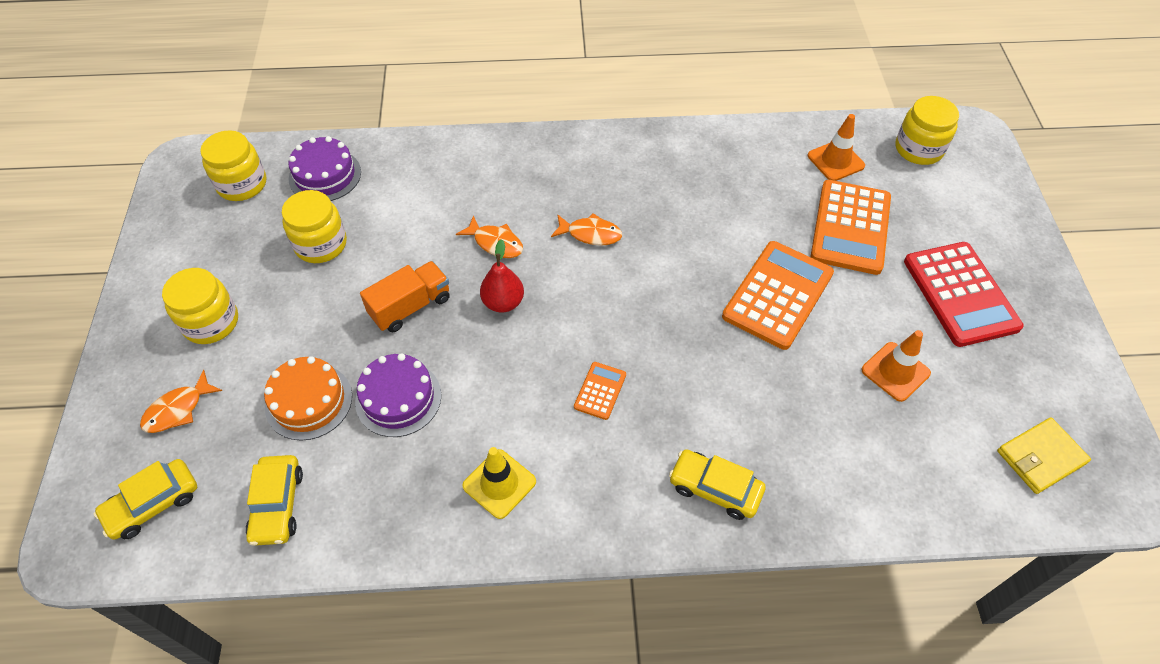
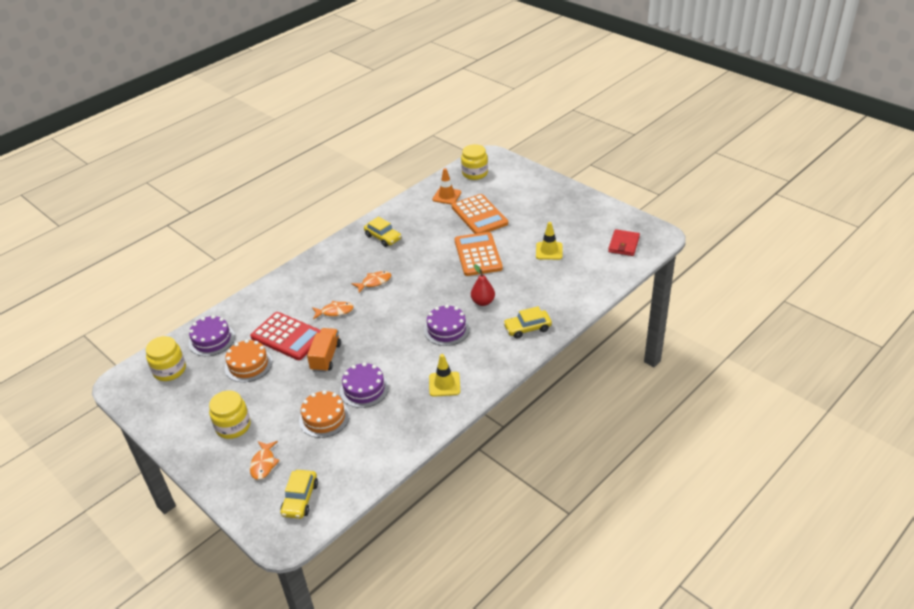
camera: 40 degrees left, 15 degrees down
(277, 505) = (359, 457): yellow car -> yellow car (383, 237)
(321, 244) = (248, 365): yellow jar -> orange cake
(503, 302) = (367, 329): red pear -> red pear (483, 302)
(600, 391) = (446, 329): orange calculator -> purple cake
(895, 372) = (549, 251): orange traffic cone -> yellow traffic cone
(960, 294) = (544, 212): red calculator -> red calculator (288, 336)
(1040, 457) = (623, 244): yellow wallet -> red wallet

